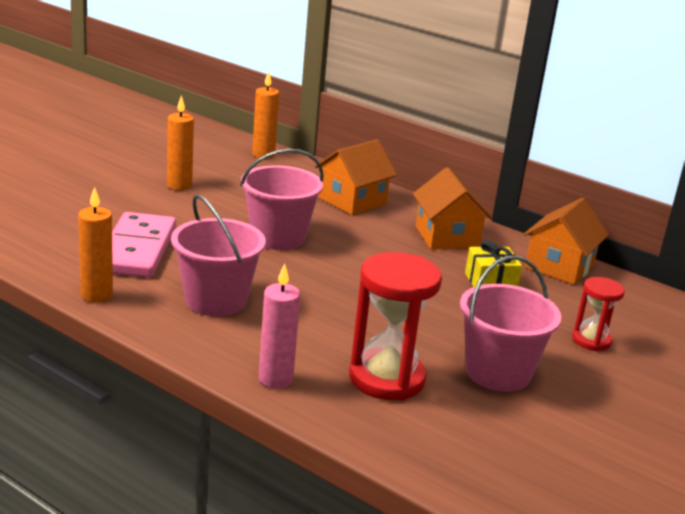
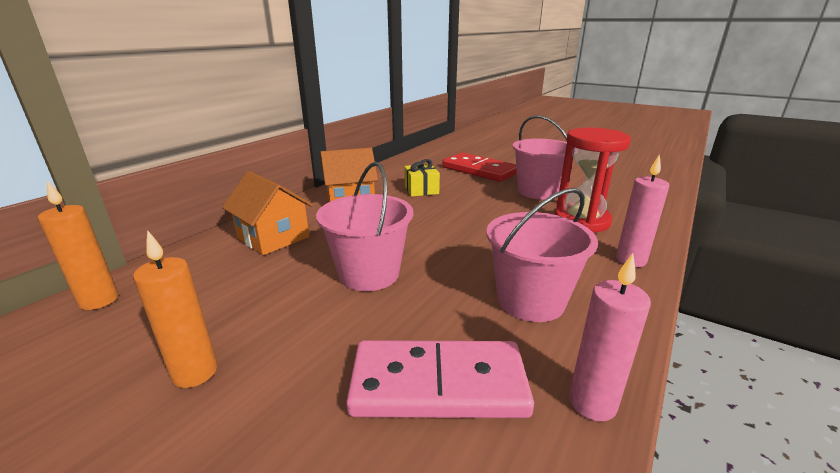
camera: 90 degrees left, 0 degrees up
(96, 295) = (592, 403): orange candle -> pink candle
(559, 266) = (388, 172): orange house -> none
(591, 340) = (479, 170): red hourglass -> red domino

